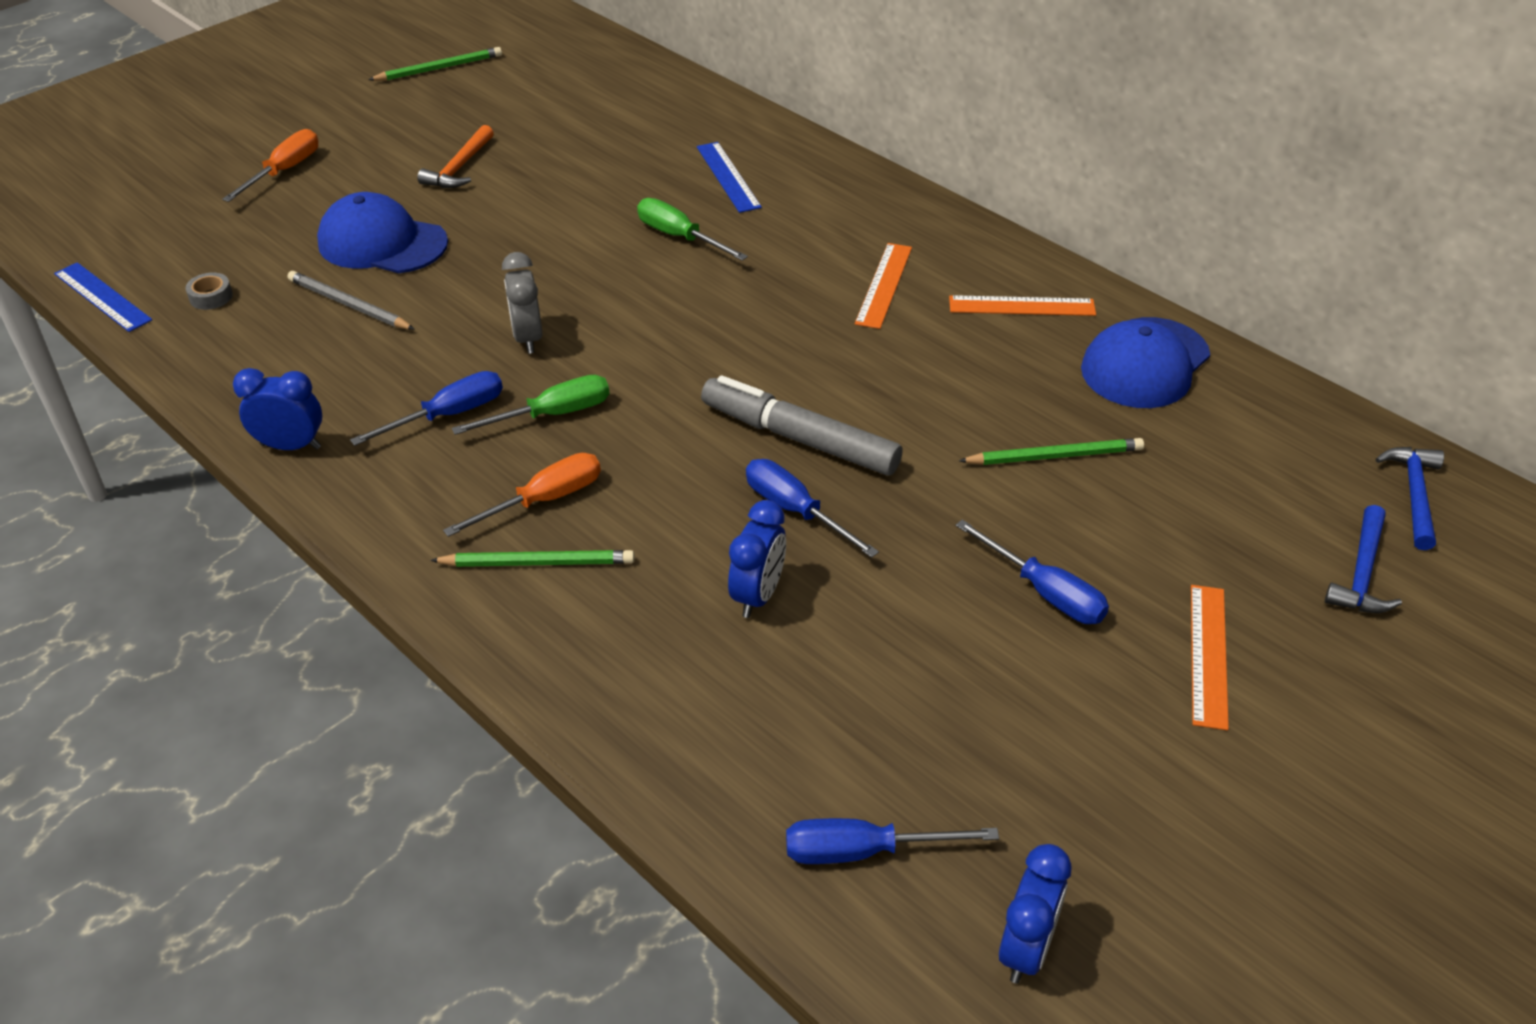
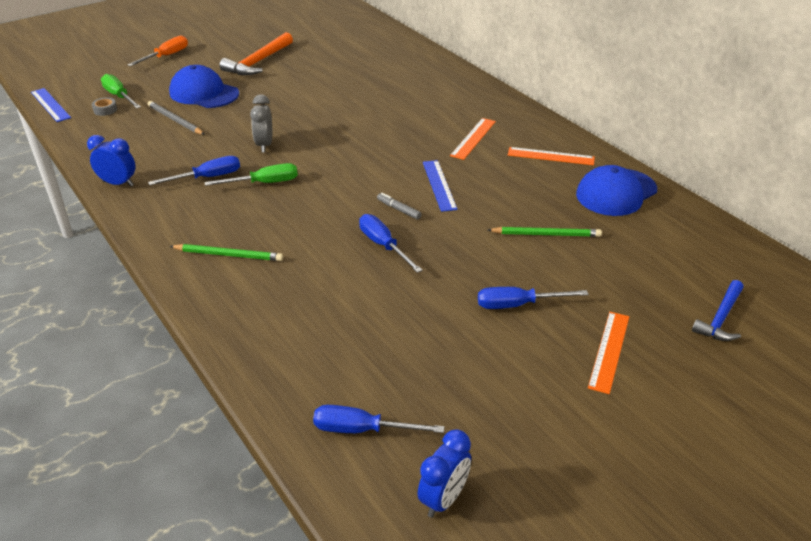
camera: 10 degrees right, 5 degrees down
(439, 68) = (265, 16): green pencil -> none
(460, 167) = (258, 62): orange hammer -> orange hammer, size x1.51
(544, 500) = (243, 224): orange screwdriver -> none
(679, 237) = (365, 104): green screwdriver -> green screwdriver (119, 96)
(728, 177) = (402, 78): blue ruler -> blue ruler (439, 185)
(758, 595) = (346, 286): blue clock -> none
(800, 439) = (398, 209): grey marker -> grey marker, size x0.42
(1045, 592) = (517, 305): blue screwdriver -> blue screwdriver turned 120 degrees clockwise
(1413, 495) = (766, 279): blue hammer -> none

